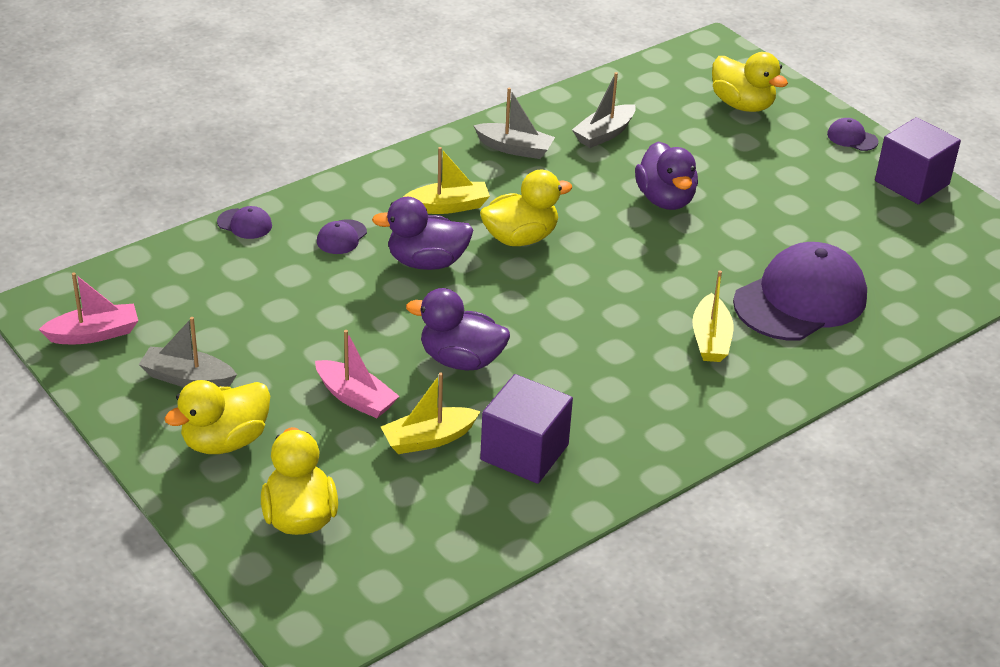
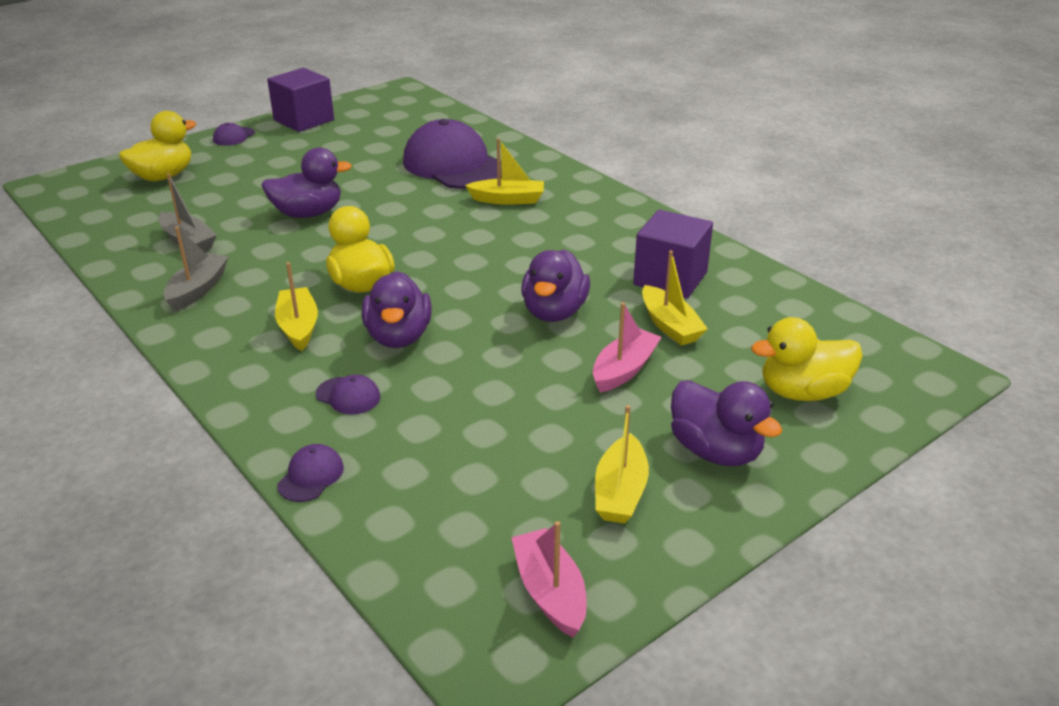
camera: 90 degrees left, 5 degrees down
(187, 378) = (620, 492): grey boat -> yellow boat
(225, 441) = (715, 451): yellow duck -> purple duck

